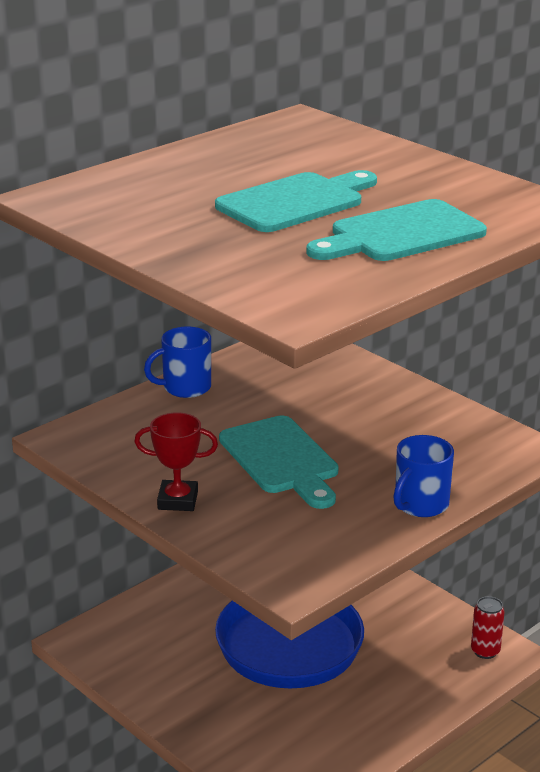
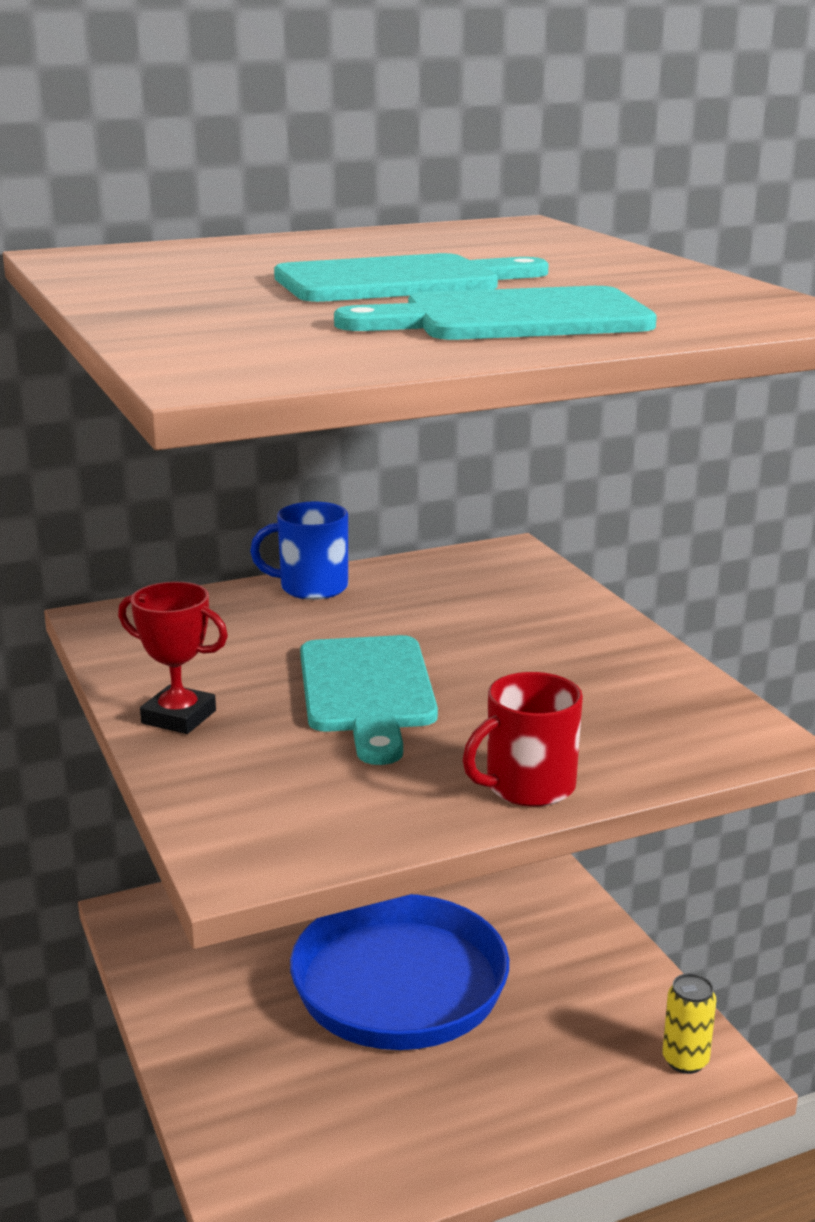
camera: 20 degrees right, 5 degrees down
(420, 504) = (528, 786): blue mug -> red mug
(485, 651) = (685, 1060): red can -> yellow can

